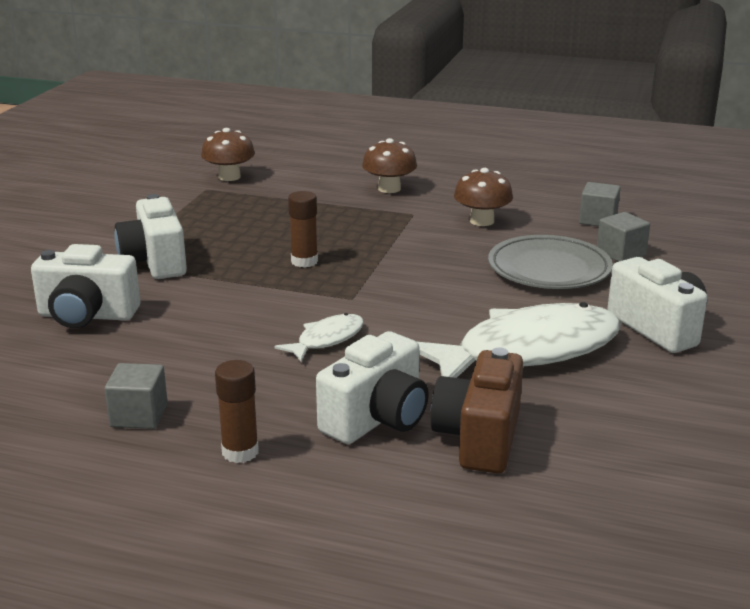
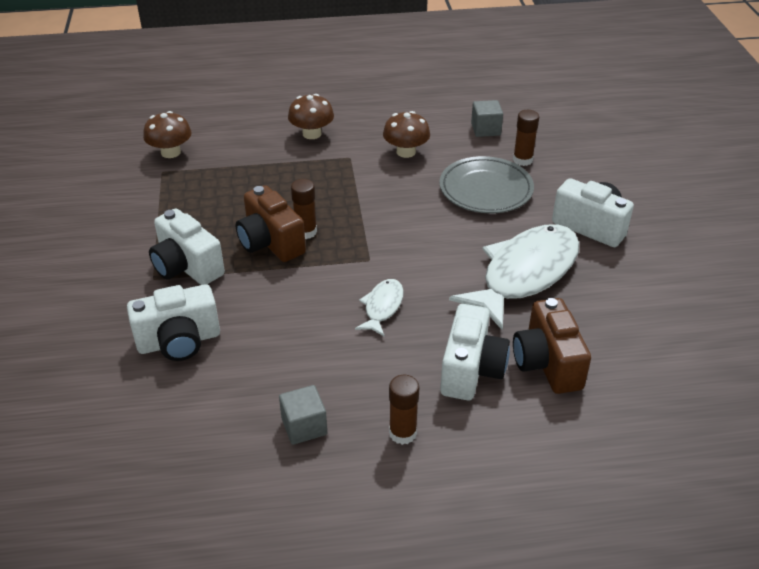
camera: 25 degrees left, 15 degrees up
(258, 262) = (270, 242): none -> brown camera
(621, 253) = (522, 160): grey cube -> brown glue stick

